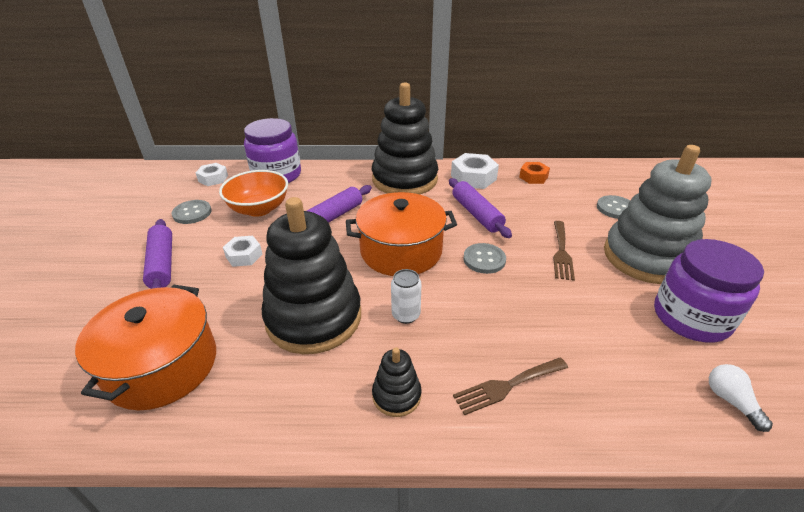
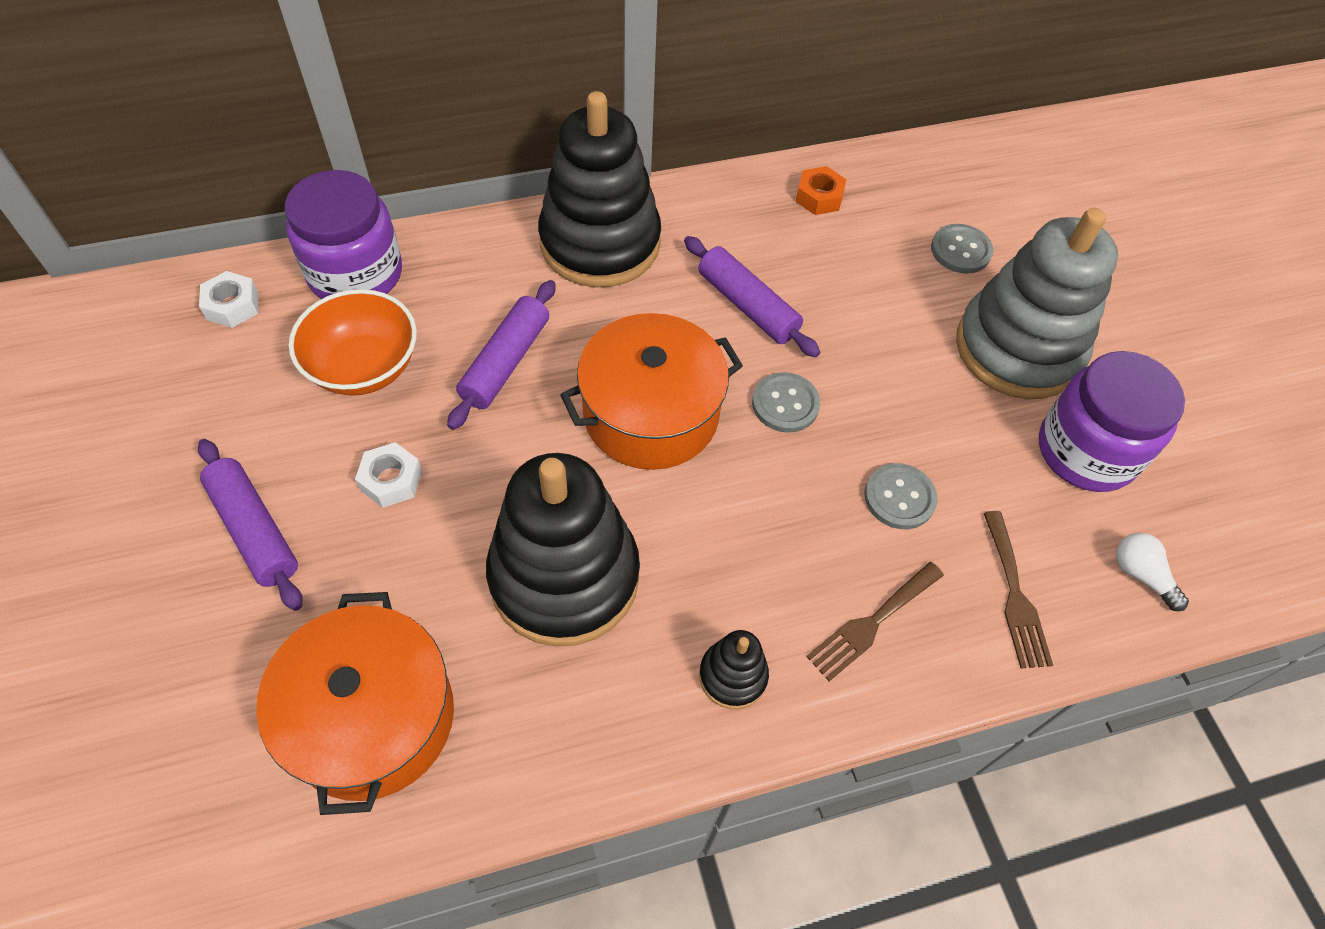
camera: 20 degrees left, 20 degrees up
(192, 213) = (241, 402): grey button -> grey button (899, 497)
(406, 315) = (700, 539): white can -> none
(473, 177) = (718, 216): white nut -> none
(561, 252) = (896, 364): brown fork -> brown fork (1015, 595)

